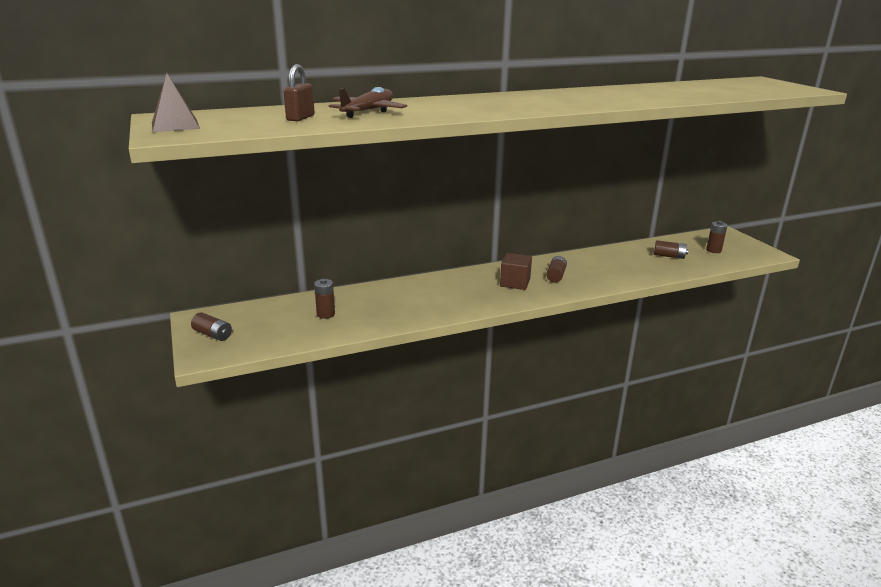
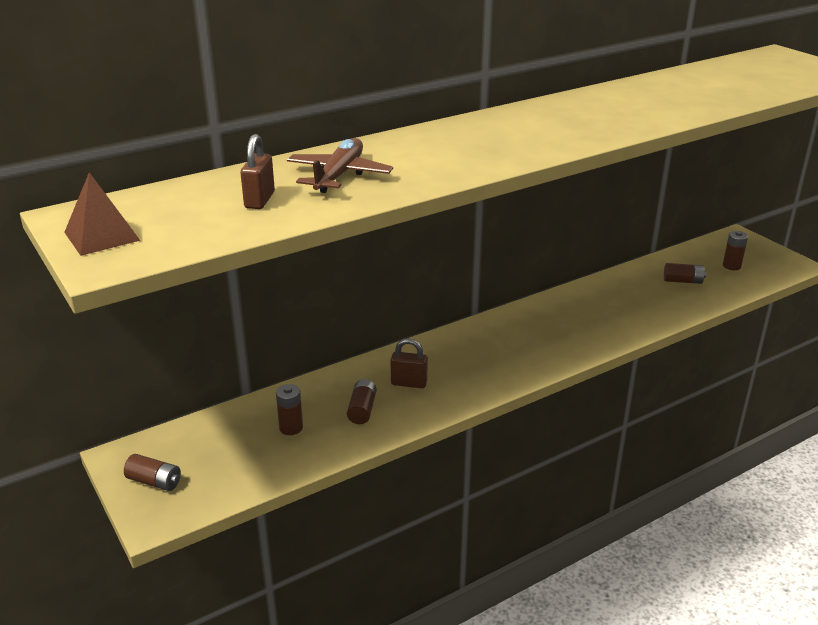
camera: 10 degrees left, 5 degrees up
(426, 297) = (409, 383): none -> brown padlock
(515, 283) = (512, 346): brown cube -> none
(556, 276) = (558, 329): brown battery -> brown battery (362, 410)

